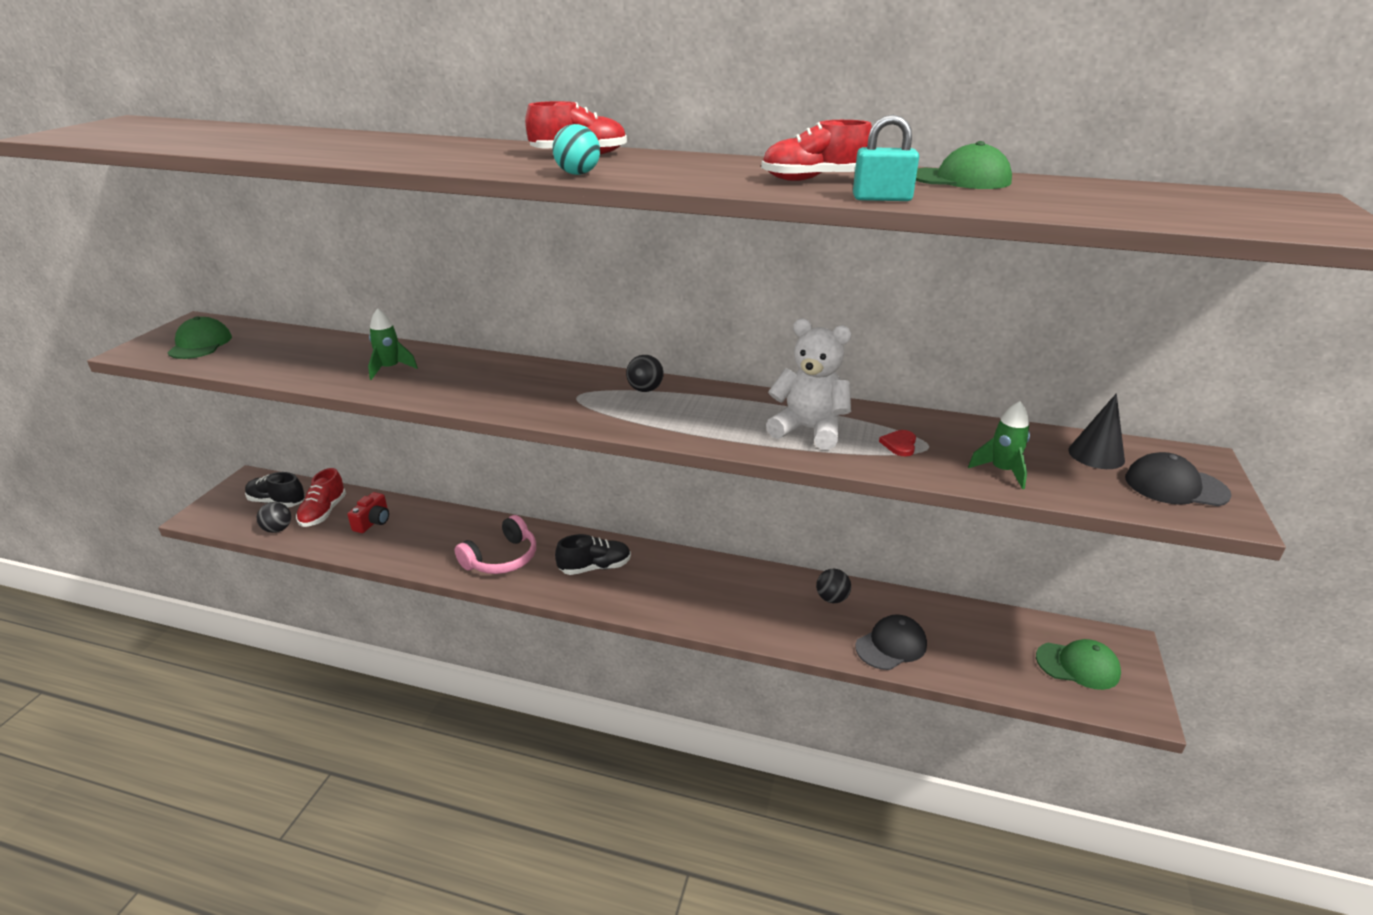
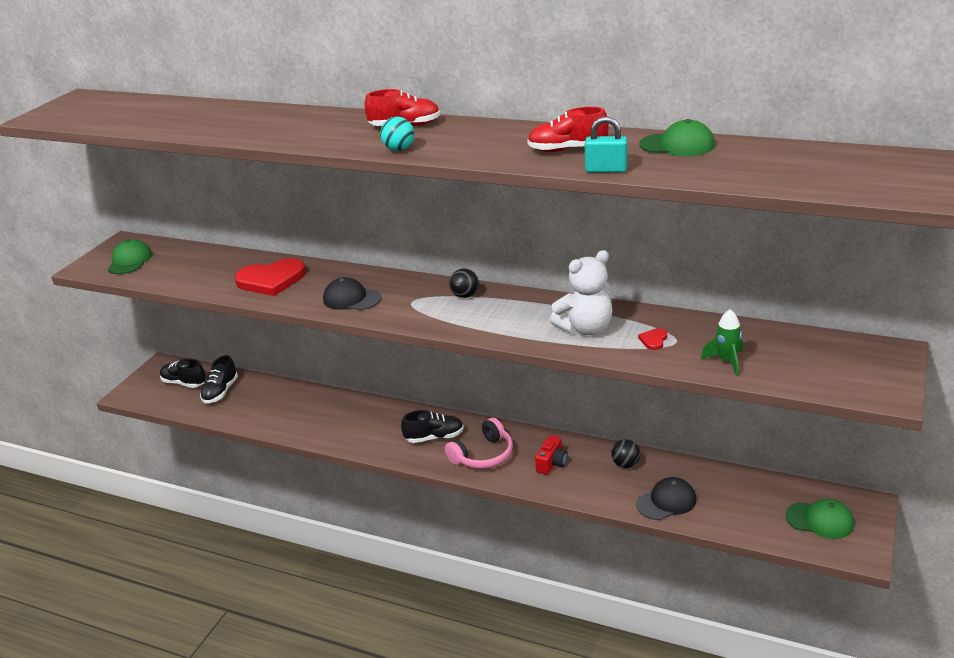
camera: 10 degrees right, 0 degrees up
(278, 529) = (186, 405): black ball -> none
(323, 512) = (220, 392): red shoe -> black shoe
(373, 522) = (259, 399): red camera -> red camera (552, 463)
(390, 369) = (271, 280): green rocket -> red heart
(502, 558) = (360, 430): pink headphones -> pink headphones (483, 455)
(809, 430) = (585, 329): white teddy bear -> white teddy bear turned 120 degrees clockwise
(1096, 455) = (809, 348): black cone -> none
(1175, 486) = (860, 373): black cap -> black cap (351, 299)

